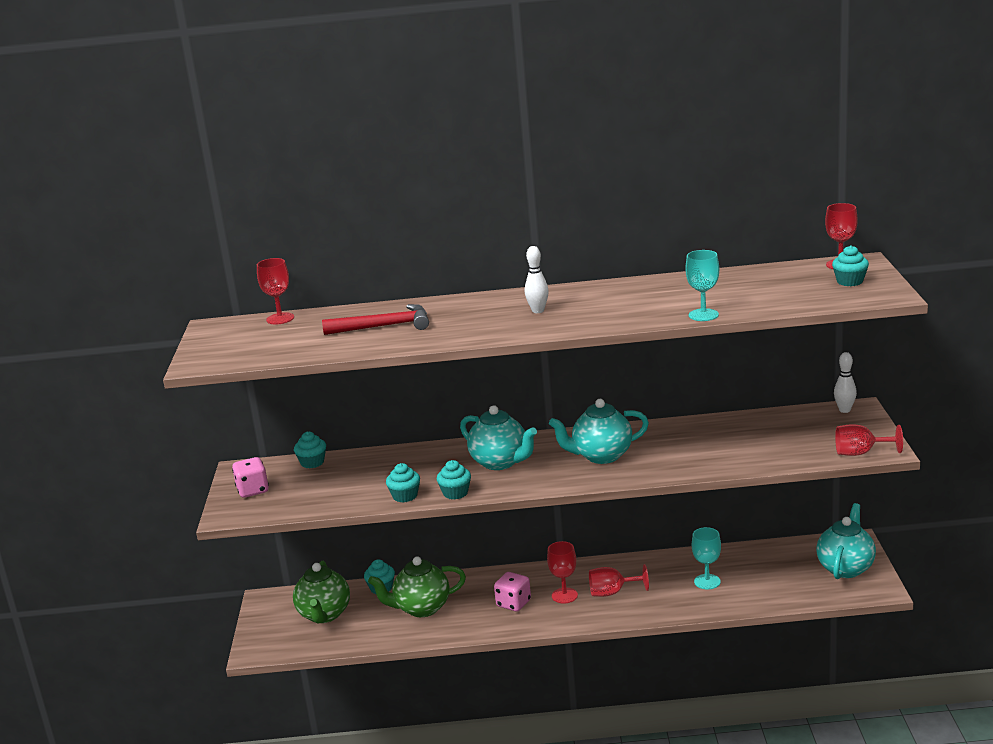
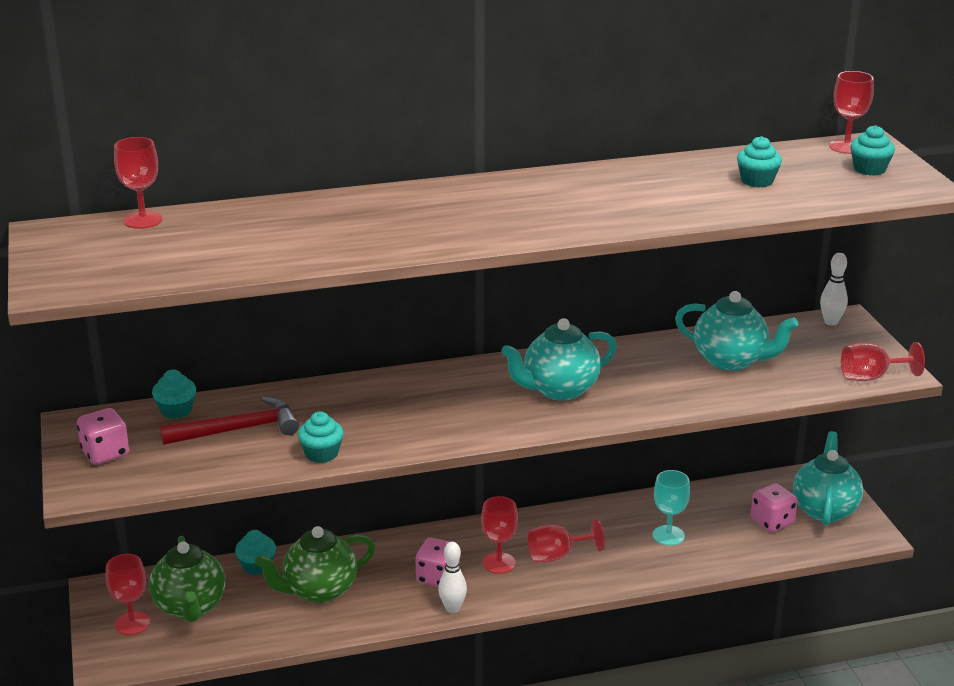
camera: 15 degrees left, 5 degrees up
(280, 623) = (132, 623): none -> red goblet
(384, 326) = (297, 231): red hammer -> red hammer (238, 429)
(455, 493) = (388, 447): turquoise cupcake -> turquoise cupcake (757, 181)
(500, 462) = (432, 402): turquoise teapot -> turquoise teapot (731, 361)
(538, 311) = (497, 208): white bowling pin -> white bowling pin (452, 608)
(703, 315) = (714, 214): turquoise goblet -> none
(797, 575) = (772, 522): none -> pink dice

